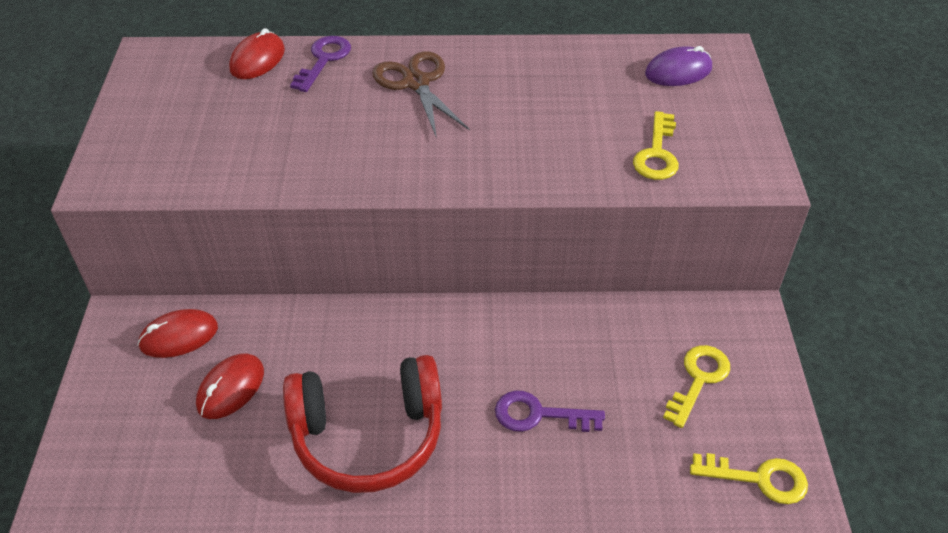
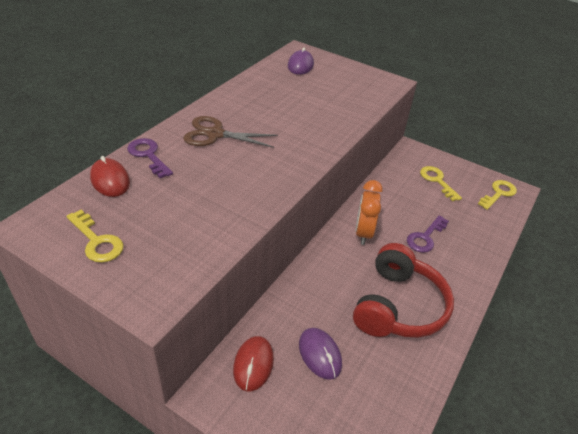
camera: 60 degrees left, 5 degrees down
(230, 388) = (320, 354): red mouse -> purple mouse
(481, 339) = (363, 233): none -> orange clock
(657, 153) = (351, 97): yellow key -> yellow key (97, 241)

